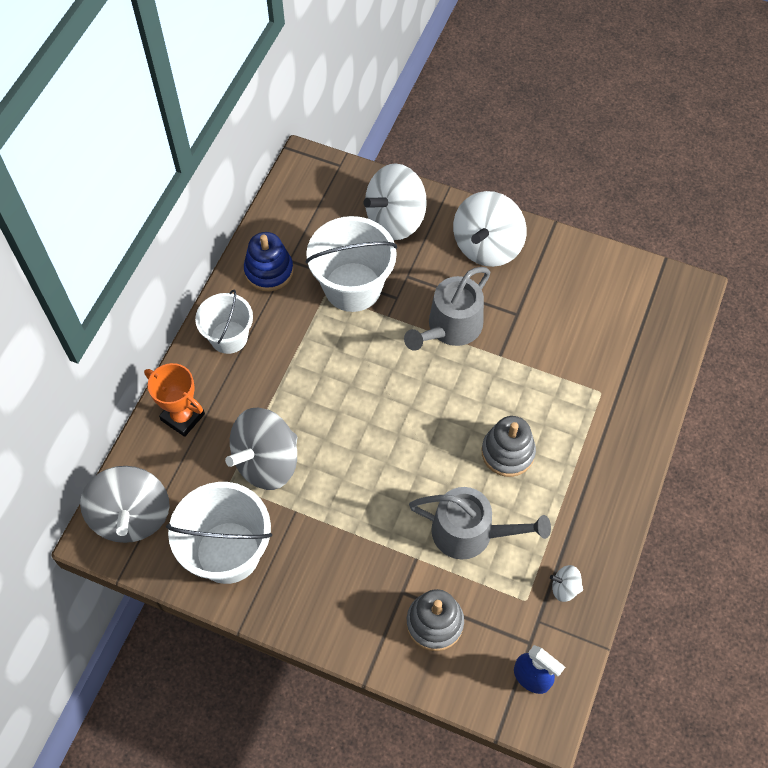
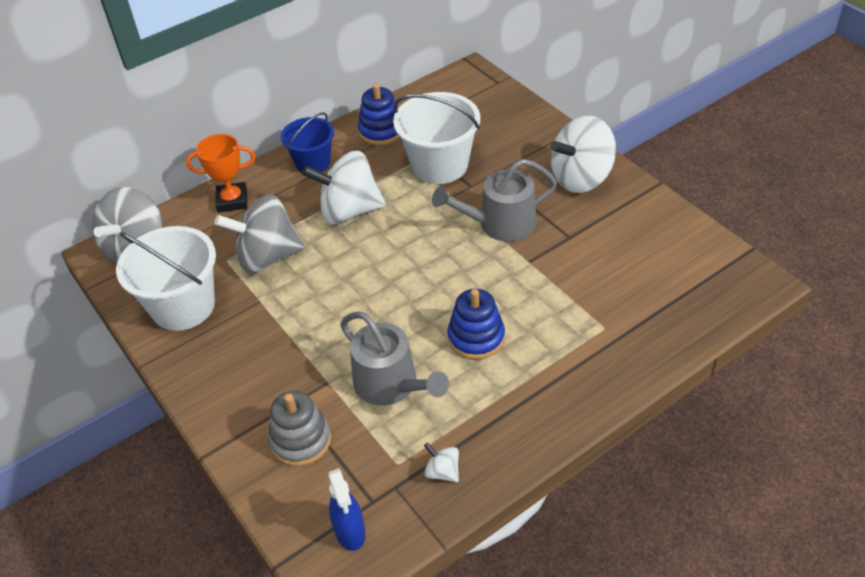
camera: 35 degrees right, 15 degrees down
(183, 417) = (232, 201): orange trophy -> orange trophy turned 75 degrees counterclockwise
(229, 337) = (313, 162): white bucket -> blue bucket
(395, 219) = (514, 132): white spinning top -> white spinning top (349, 211)
(507, 452) = (476, 337): grey stacking toy -> blue stacking toy

